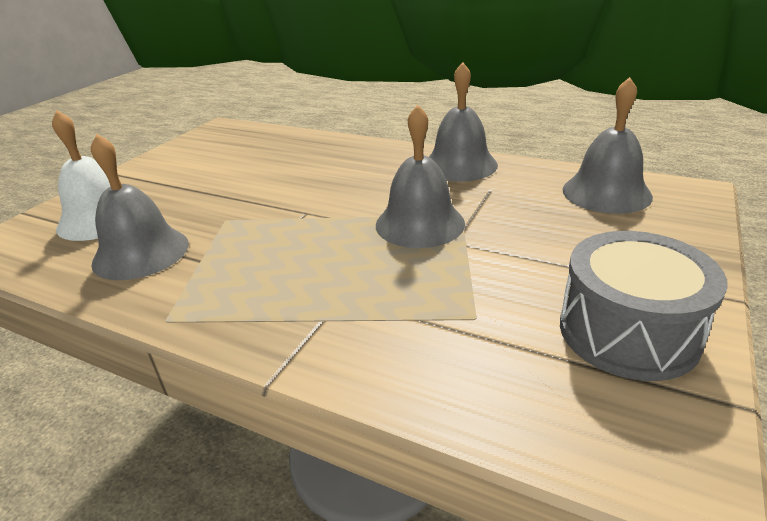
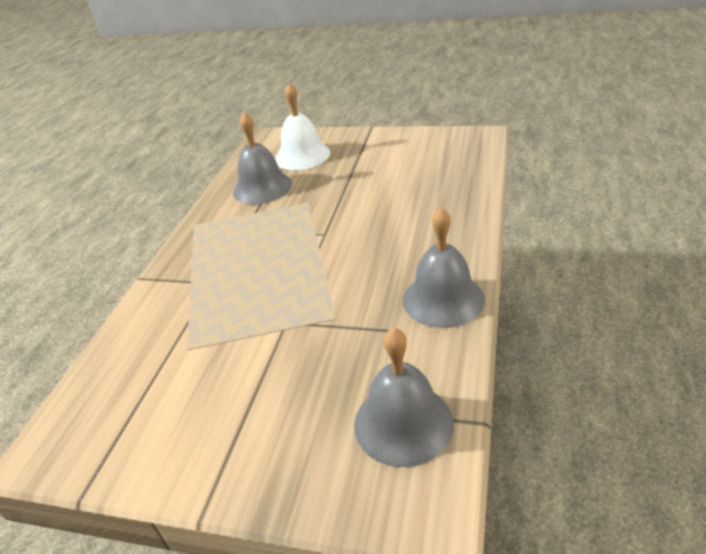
camera: 80 degrees right, 5 degrees up
(420, 223) = (314, 296): grey bell -> none
(628, 332) = (164, 433): grey drum -> none

